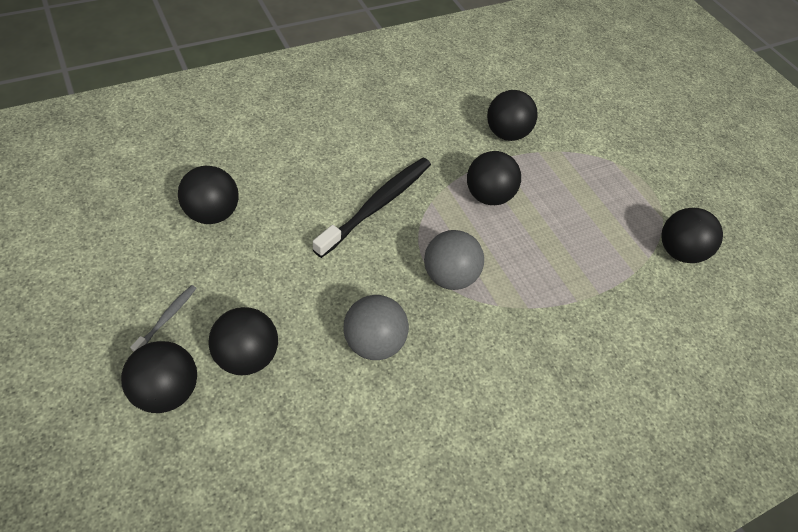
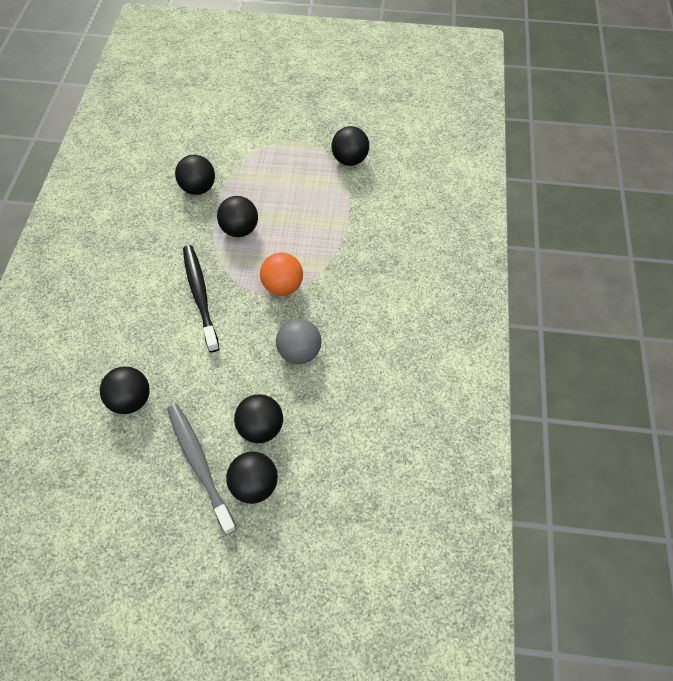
camera: 50 degrees left, 5 degrees up
(167, 317) = (199, 464): grey toothbrush -> grey toothbrush, size x2.20
(449, 276) = (283, 286): grey ball -> orange ball

